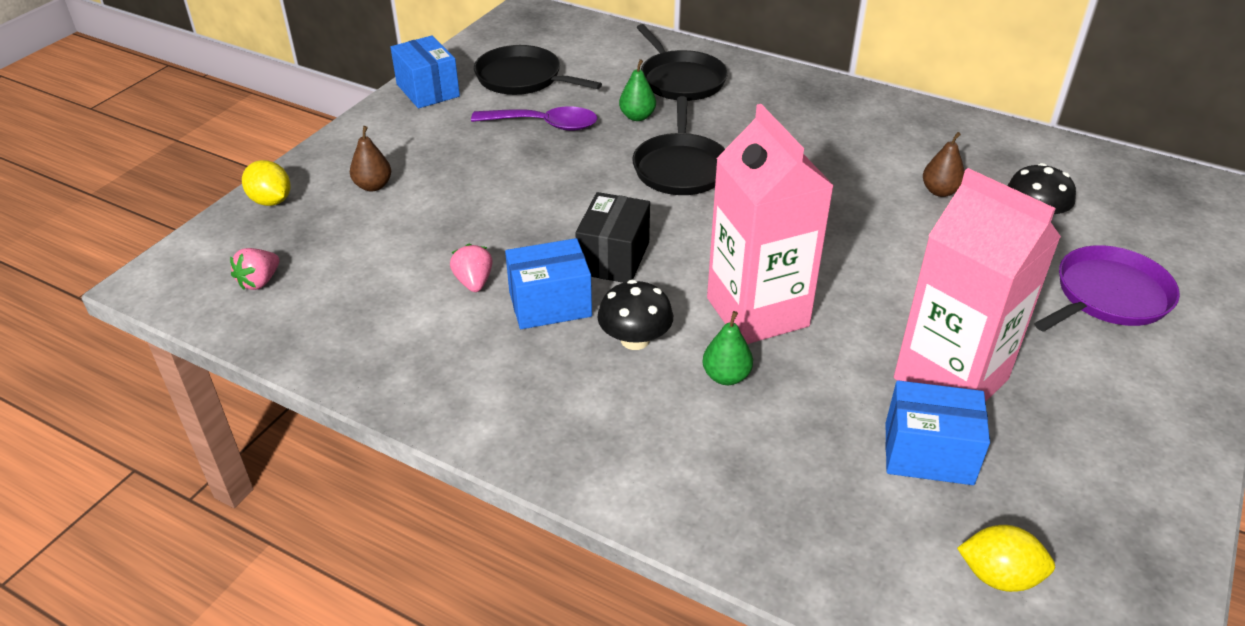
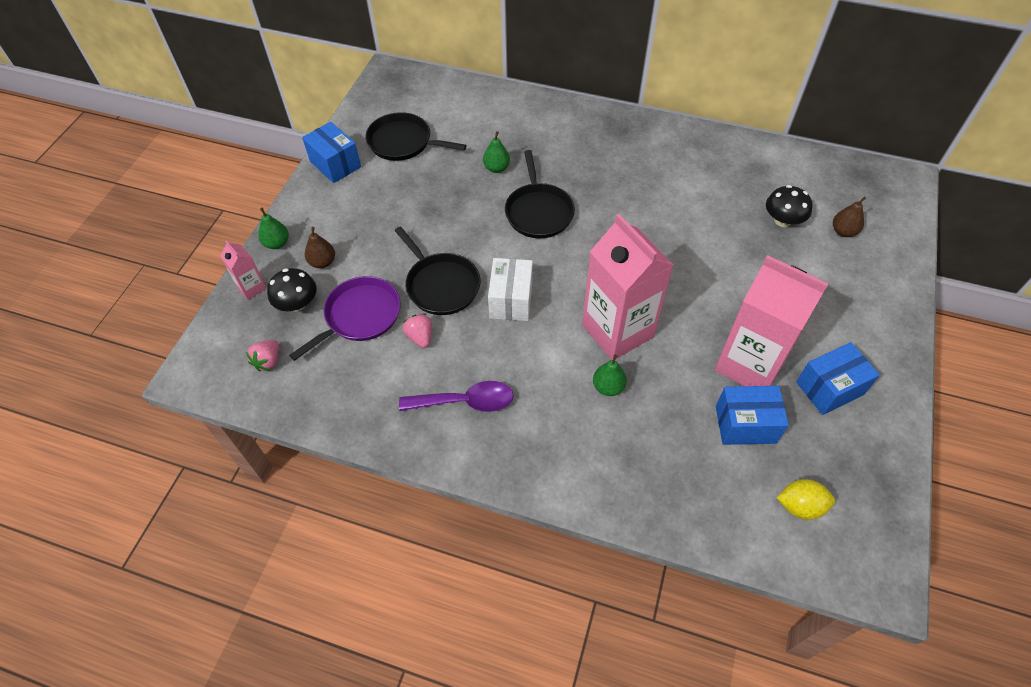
camera: 10 degrees left, 15 degrees up
(271, 201) = (251, 287): yellow lemon -> pink carton
(322, 160) = (277, 243): none -> green pear
(544, 125) = (431, 186): purple spoon -> purple spoon (465, 402)
(550, 304) = (477, 347): blue box -> blue box (829, 388)
(613, 258) = (511, 300): black box -> white box
(635, 339) = (542, 367): black mushroom -> black mushroom (297, 303)
(680, 80) = (519, 127): black pan -> black pan (441, 285)
(940, 191) = (719, 207): brown pear -> brown pear (843, 231)
(1108, 296) = (838, 280): purple pan -> purple pan (359, 316)

